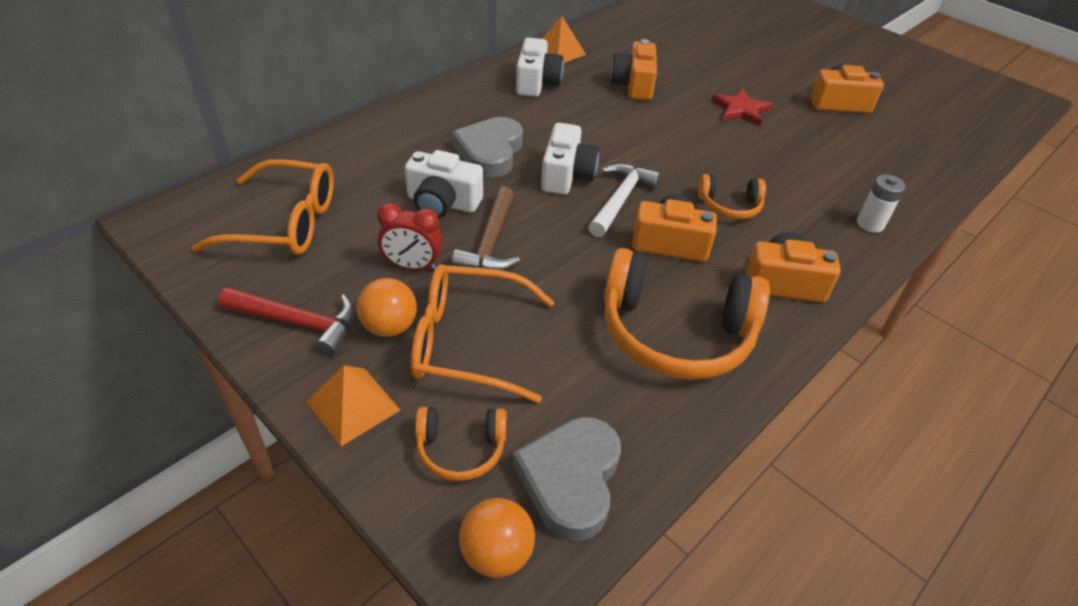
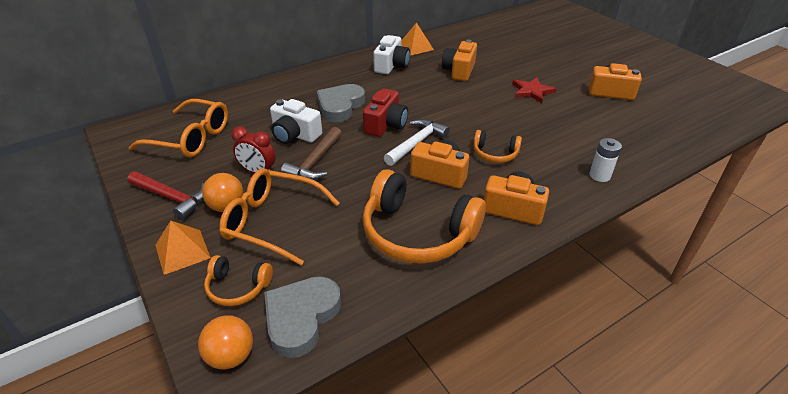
camera: 15 degrees right, 5 degrees down
(566, 175) = (386, 125): white camera -> red camera

